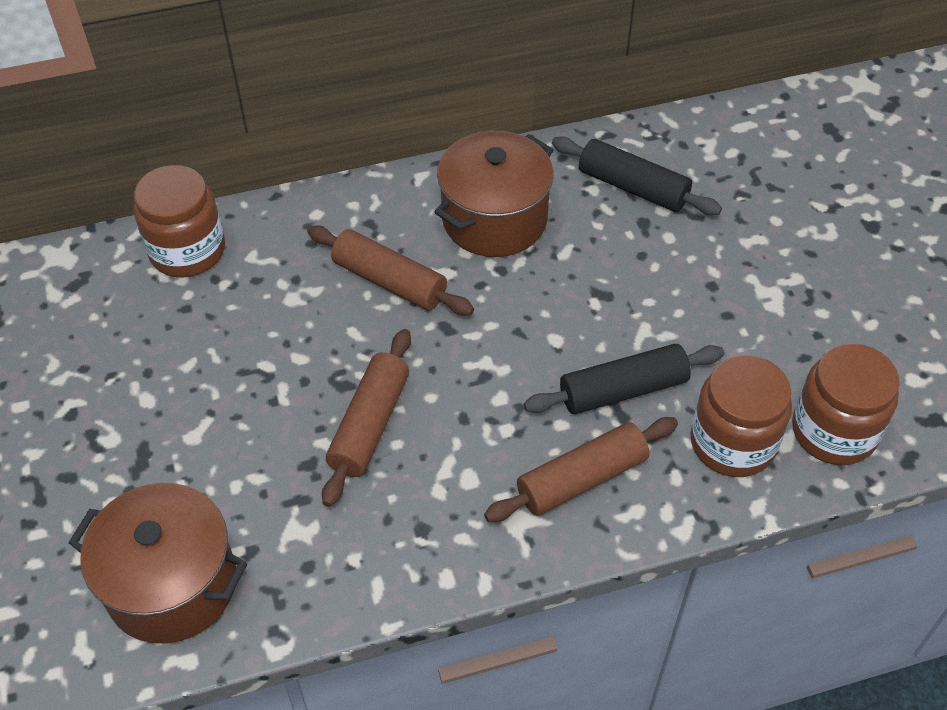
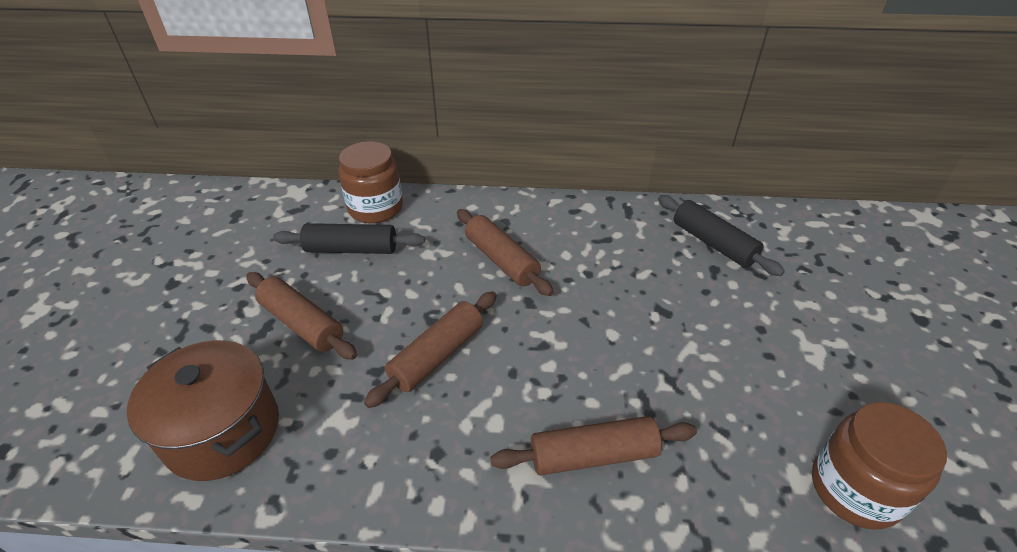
camera: 20 degrees right, 10 degrees down
(185, 436) = (302, 324): none -> brown rolling pin
(494, 219) = (597, 239): brown pot -> none
(623, 390) = (656, 390): black rolling pin -> black rolling pin (351, 249)
(732, 443) = (747, 467): brown jar -> none

